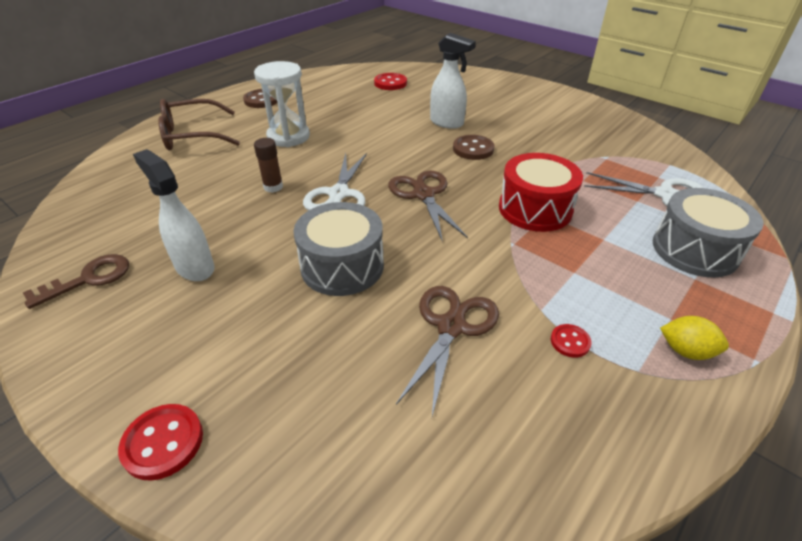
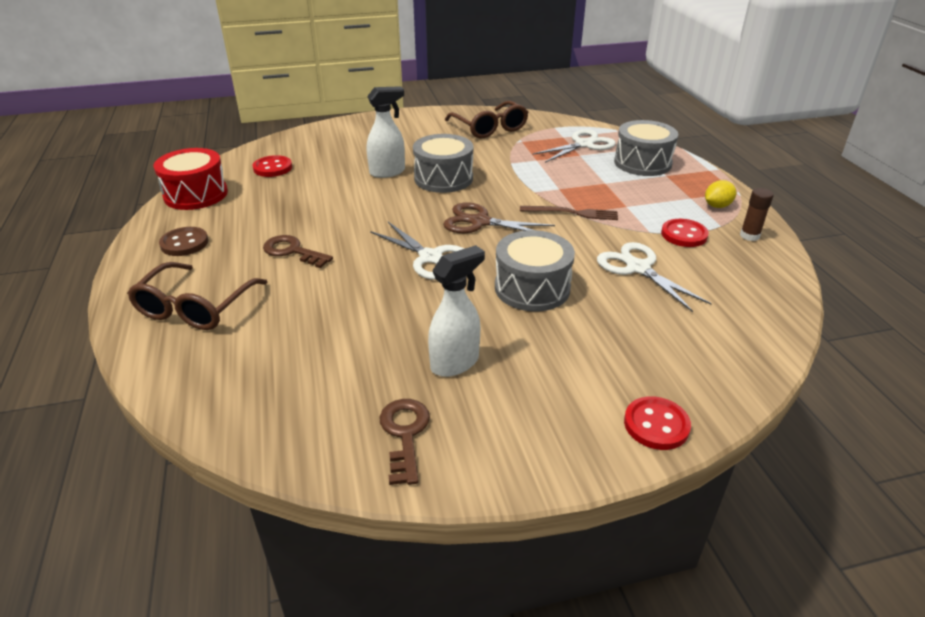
camera: 55 degrees left, 5 degrees down
(194, 267) = (455, 363): white spray bottle -> white spray bottle turned 150 degrees clockwise
(273, 187) = (375, 286): brown glue stick -> brown glue stick (749, 236)
(288, 137) = (293, 251): white hourglass -> brown key
(451, 327) = (638, 268): brown scissors -> white scissors
(473, 149) = (443, 178): brown button -> grey drum
(509, 240) = (572, 213): none -> brown fork
(535, 209) = (549, 189): red drum -> red drum (196, 194)
(570, 342) = (684, 235): red button -> red button, size x1.66
(601, 133) = (490, 128): none -> brown glasses

